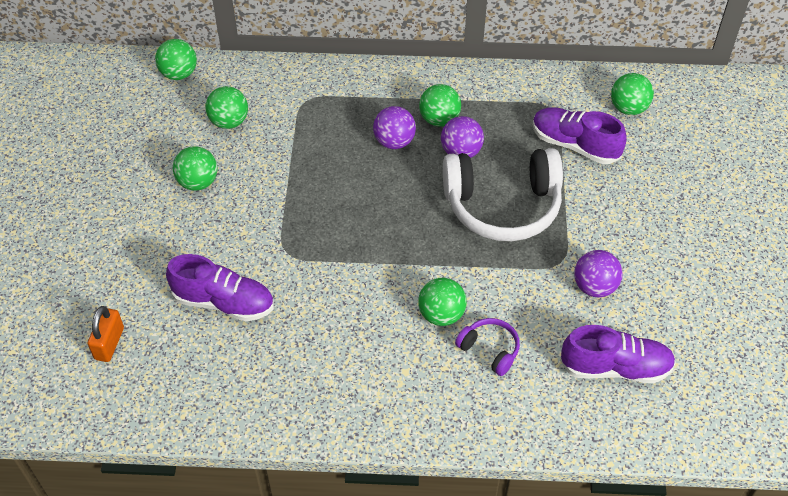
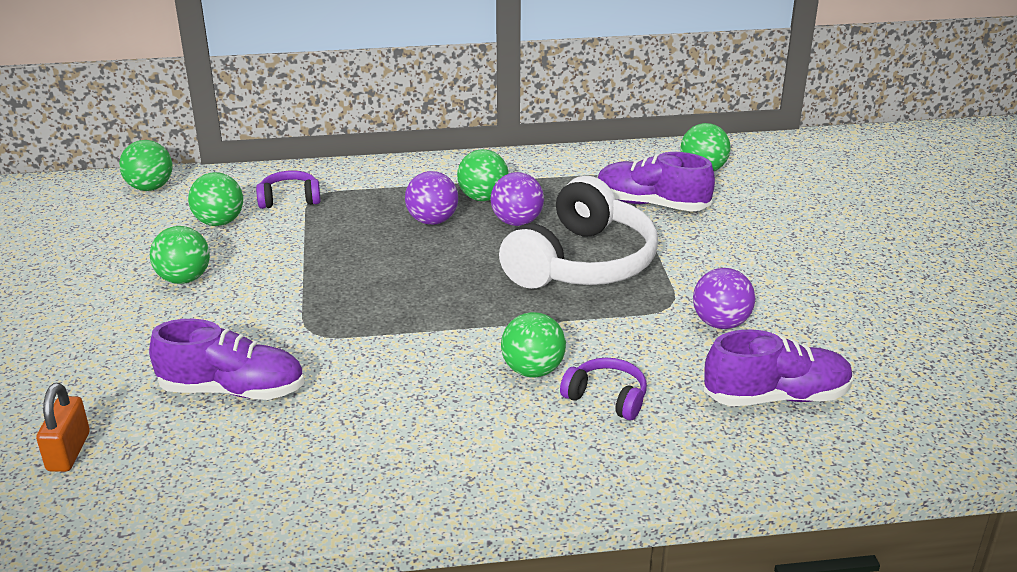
camera: 10 degrees left, 20 degrees down
(286, 102) = (289, 199): none -> purple headphones
(502, 206) = (582, 263): white headphones -> white headphones turned 45 degrees counterclockwise

